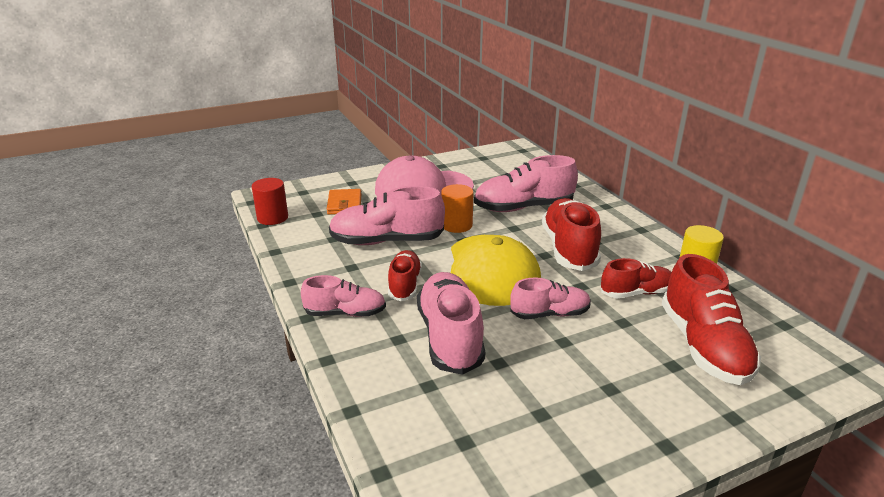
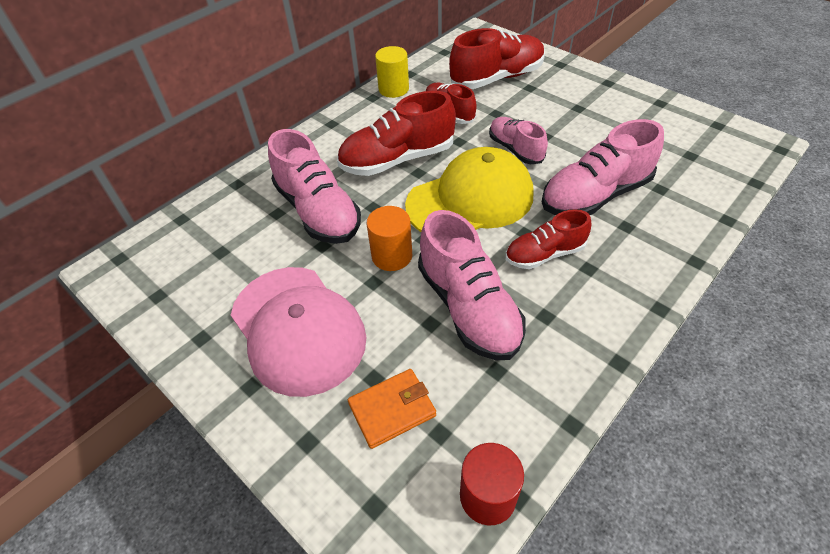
camera: 110 degrees left, 20 degrees up
(345, 313) = (626, 280): pink shoe -> none

